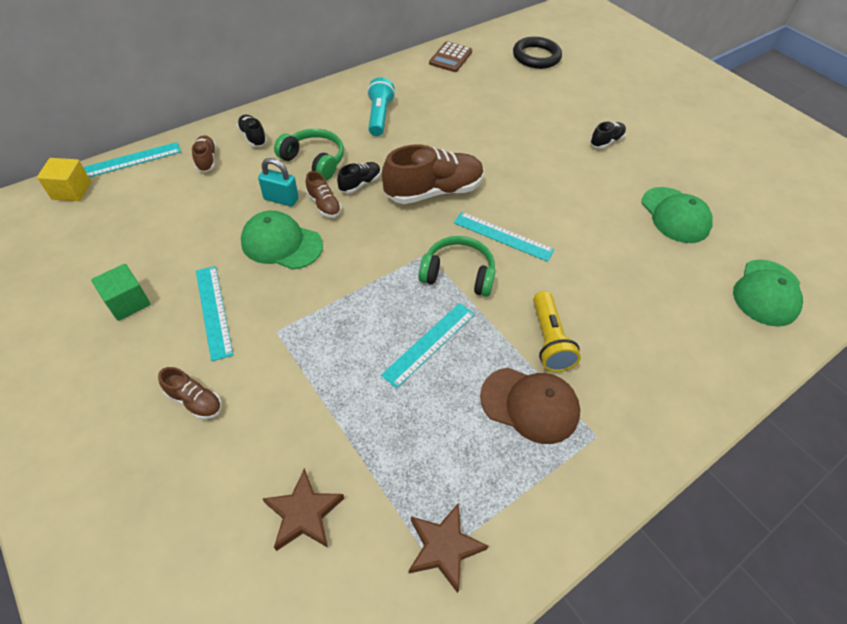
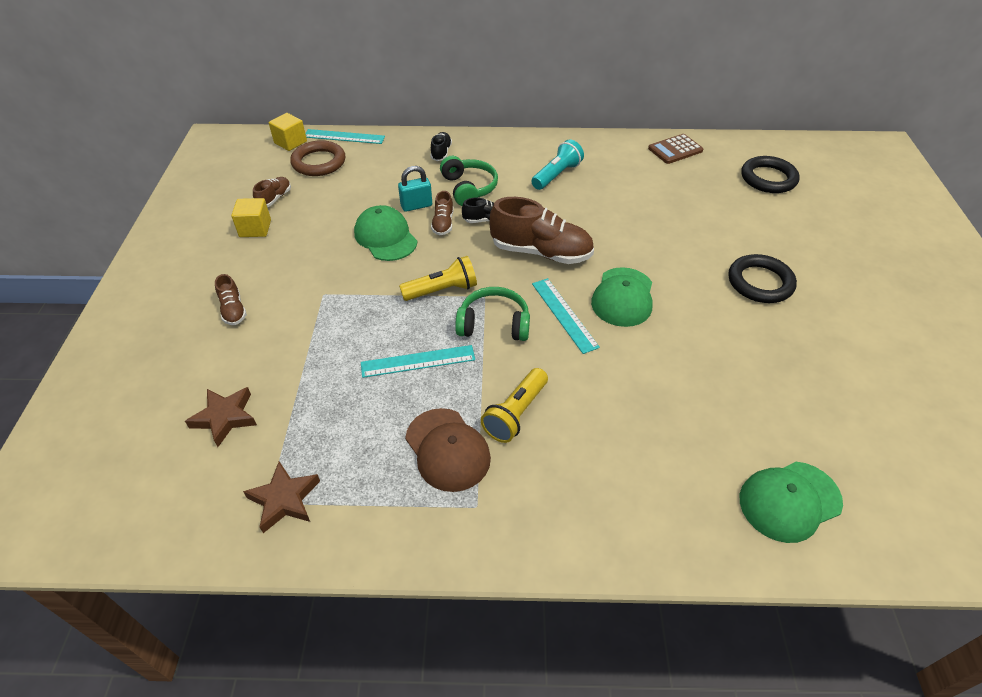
camera: 40 degrees right, 5 degrees down
(128, 302) = (255, 228): green cube -> yellow cube
(129, 199) = (319, 162): none -> brown ring
(206, 160) = (393, 156): brown shoe -> brown shoe (274, 198)
(213, 311) = (298, 260): turquoise ruler -> none
(281, 199) = (416, 206): turquoise padlock -> turquoise padlock turned 75 degrees counterclockwise
(385, 268) = (442, 290): none -> yellow flashlight
(458, 274) = (494, 324): green headphones -> green headphones turned 45 degrees counterclockwise
(606, 141) = (760, 282): black shoe -> black ring
(675, 215) = (762, 380): green cap -> green cap (623, 297)

